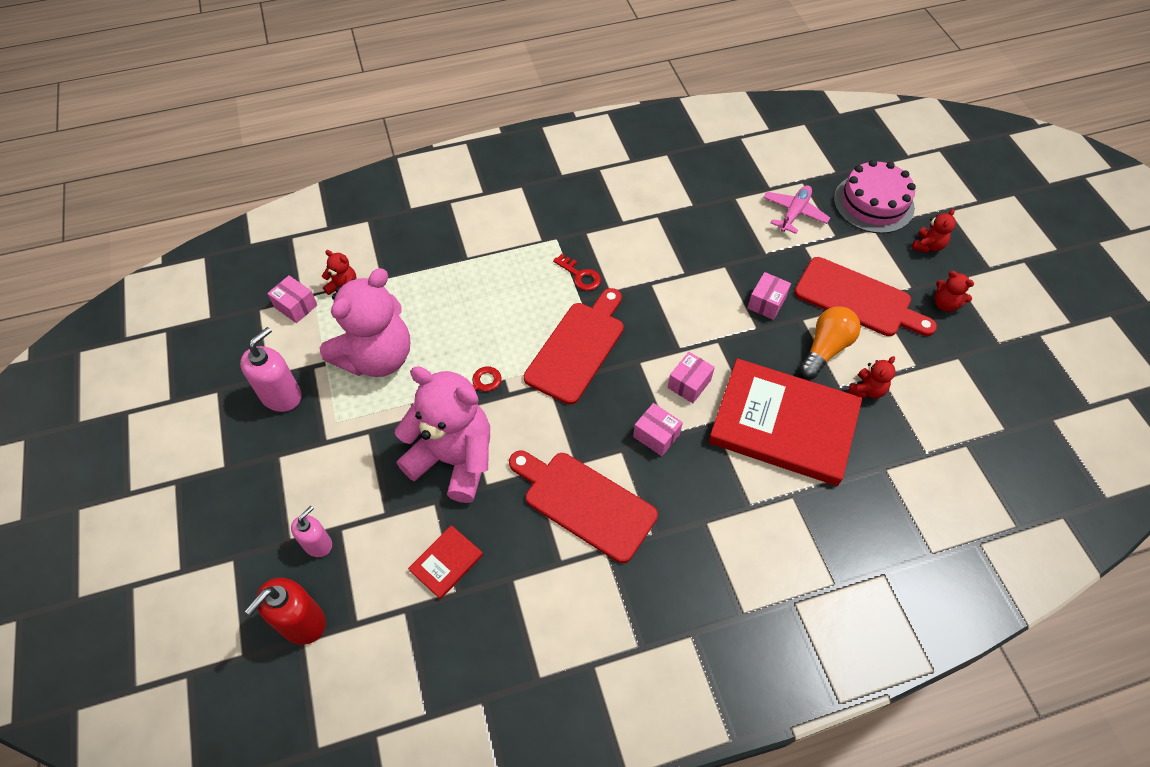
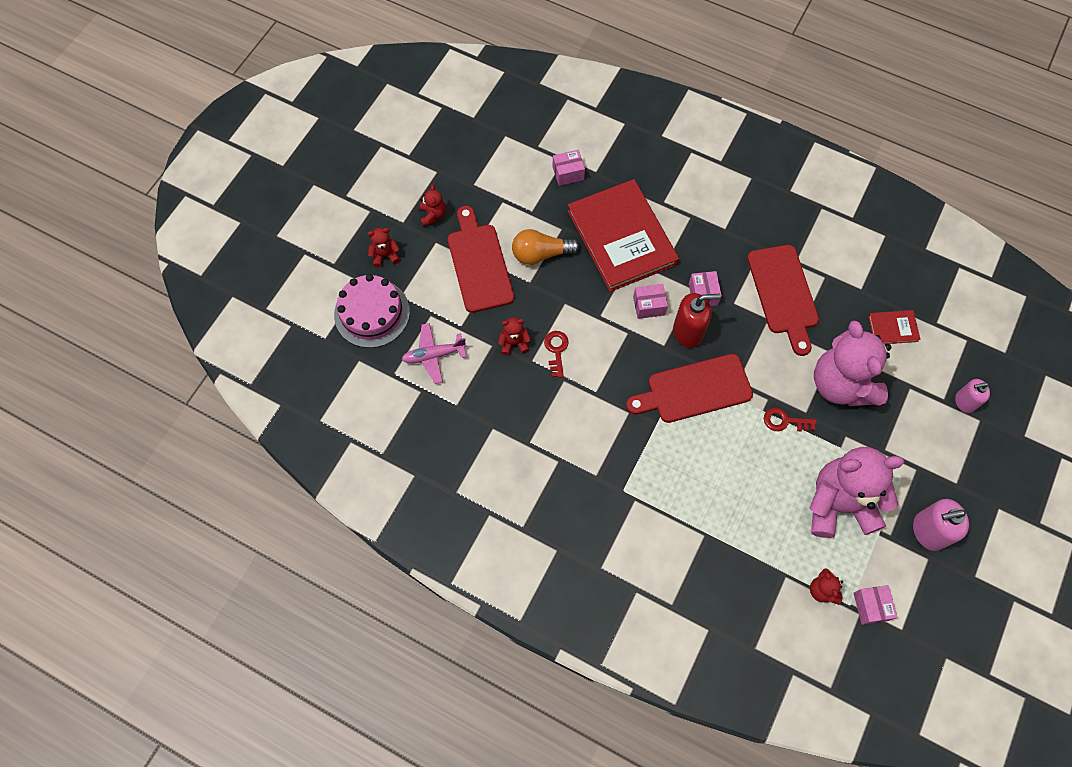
camera: 135 degrees left, 10 degrees up
(302, 622) = (1000, 364): red soap dispenser -> red soap dispenser (688, 331)
(580, 275) = (637, 443): red key -> red key (556, 350)
(766, 303) = (538, 312): pink box -> pink box (568, 173)
(867, 390) = (549, 213): red teddy bear -> red teddy bear (514, 343)

